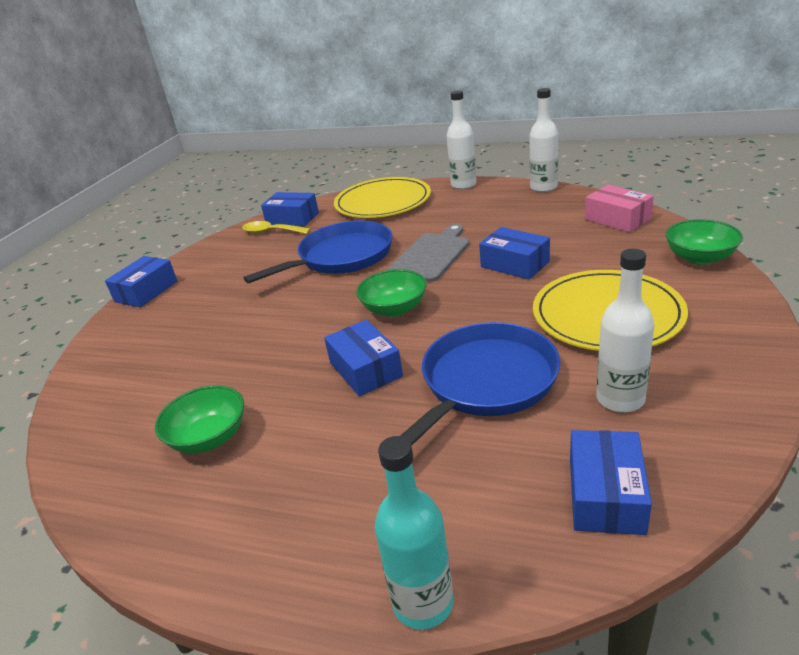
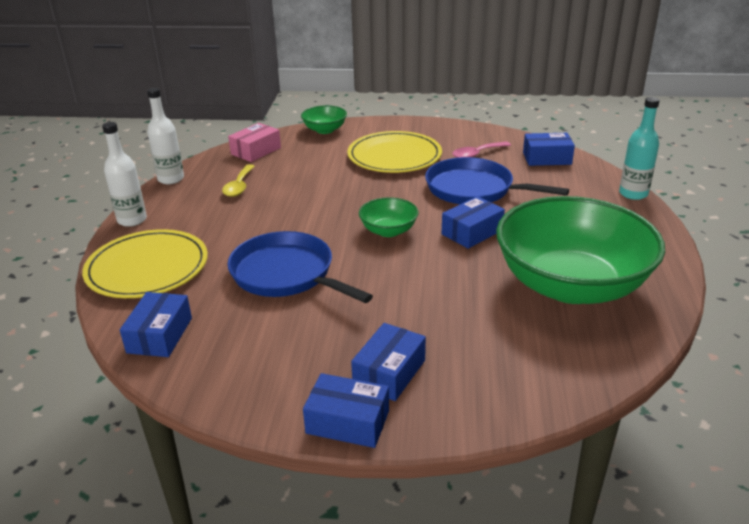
camera: 105 degrees left, 0 degrees up
(209, 437) = (571, 285): green bowl -> green bowl, size x2.35
(271, 232) = (196, 345): yellow spoon -> yellow spoon (239, 186)
(431, 255) = (296, 223): grey cutting board -> none
(514, 264) = (321, 186): blue box -> blue box (389, 372)
(620, 399) = (477, 154): white bottle -> pink spoon

